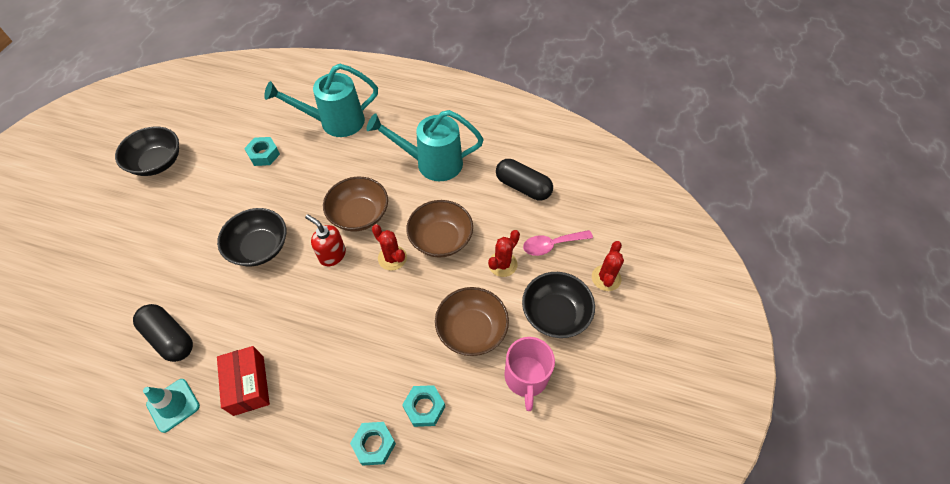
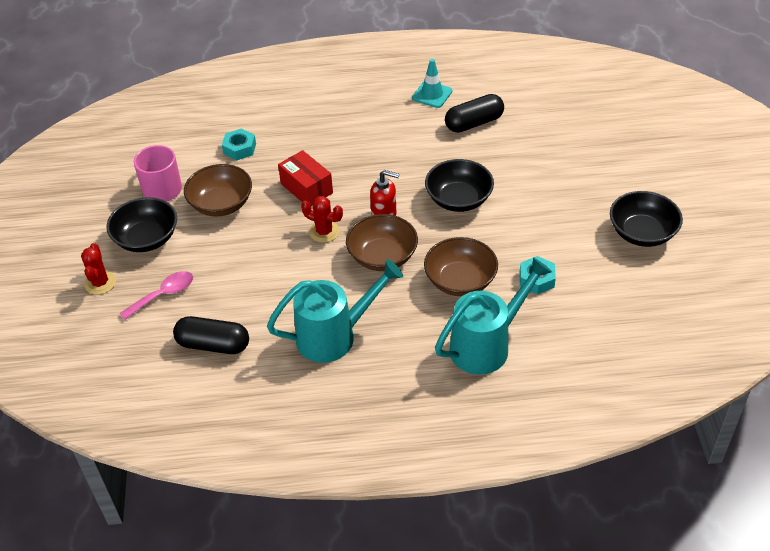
camera: 160 degrees right, 10 degrees down
(170, 338) = (474, 123): black capsule -> black capsule turned 45 degrees counterclockwise
(249, 385) = (385, 119): red box -> red box (306, 188)
(374, 445) = (267, 120): turquoise nut -> none
(441, 239) = (284, 263): brown bowl -> brown bowl (460, 281)
(502, 264) = (210, 261): red cactus -> none

